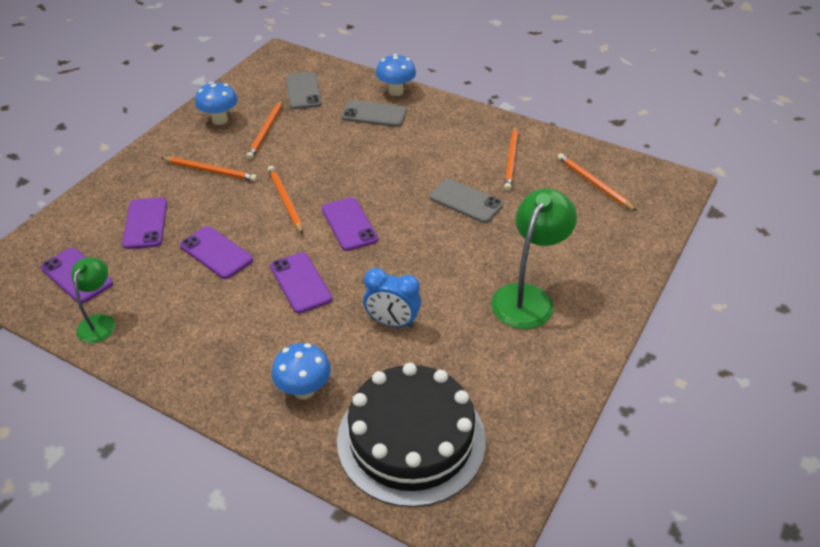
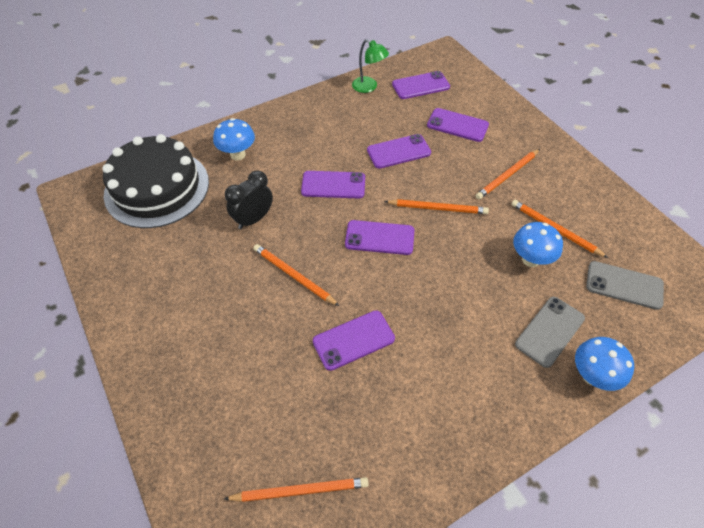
camera: 120 degrees right, 10 degrees up
(220, 120) = (589, 203): blue mushroom -> blue mushroom (530, 260)
(392, 322) = (254, 219): blue clock -> black clock
(466, 201) = (353, 340): grey phone -> purple phone
(511, 160) = (394, 425): orange pencil -> orange pencil (293, 276)
(527, 297) = (205, 318): green lamp -> none

